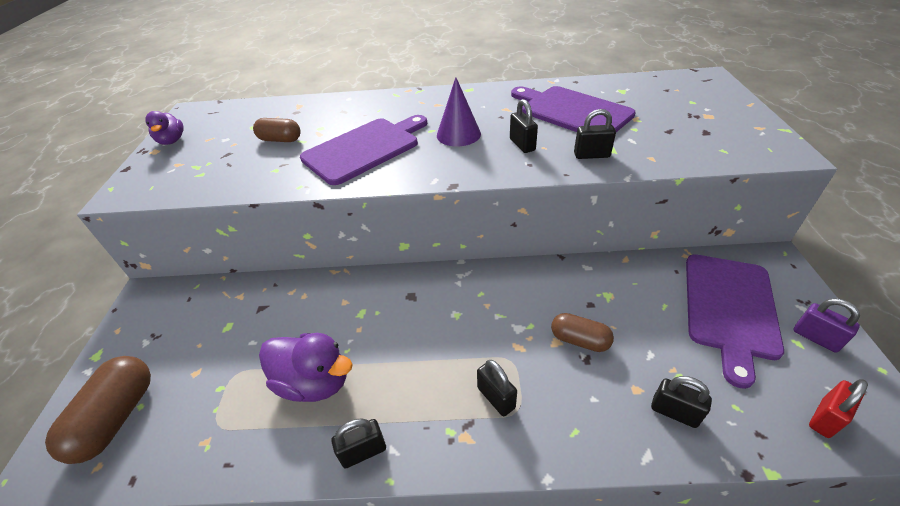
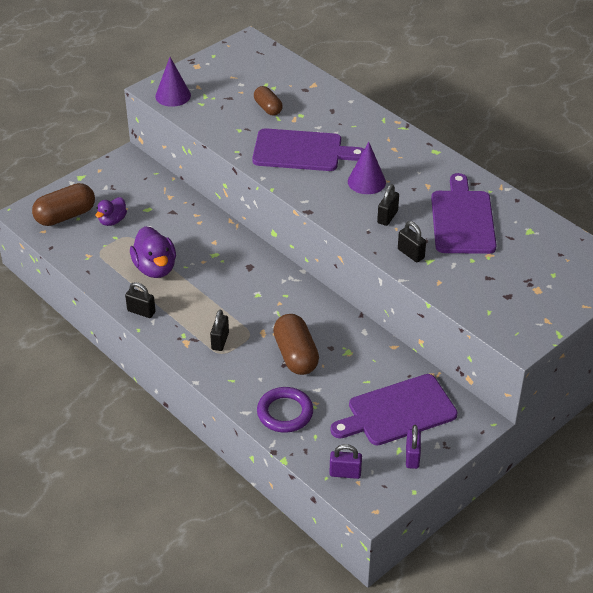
camera: 45 degrees right, 0 degrees up
(155, 186) = (173, 95): none -> purple cone
(172, 141) = (213, 63): purple duck -> purple duck (112, 221)
(579, 340) = (295, 355): brown capsule -> brown capsule, size x1.62
(674, 412) = (285, 413): black padlock -> purple ring
(825, 418) = (345, 473): red padlock -> purple padlock

